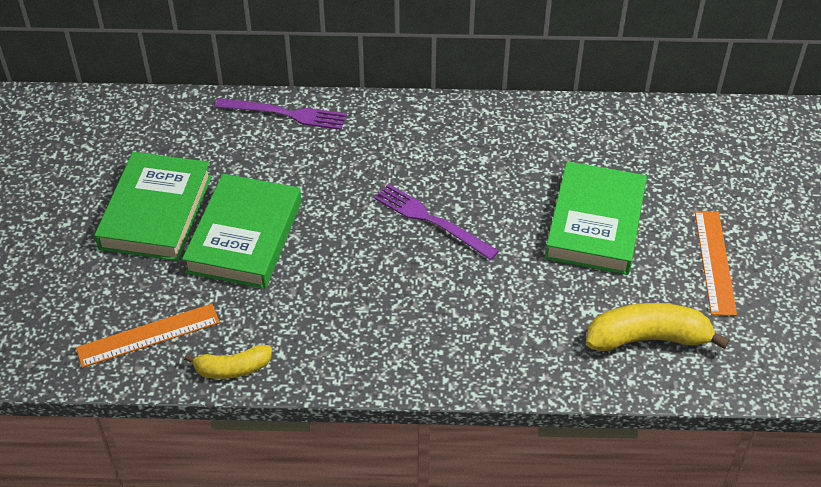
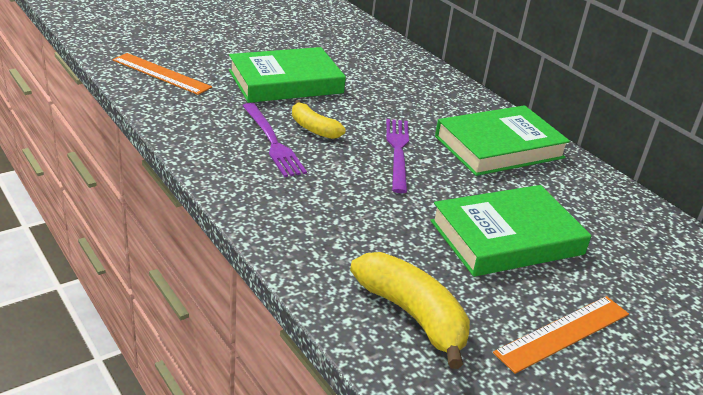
camera: 50 degrees right, 15 degrees down
(156, 212) = (269, 47): green book -> green book (499, 147)
(232, 368) = (161, 111): yellow banana -> yellow banana (313, 128)
(285, 114) = (414, 65): purple fork -> purple fork (272, 142)

